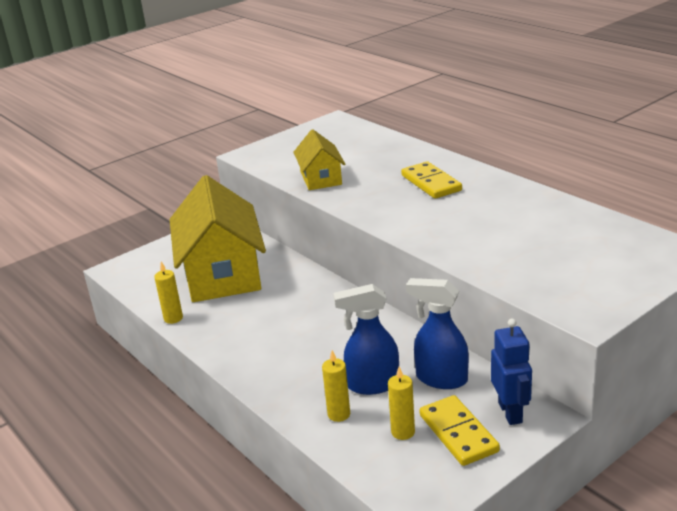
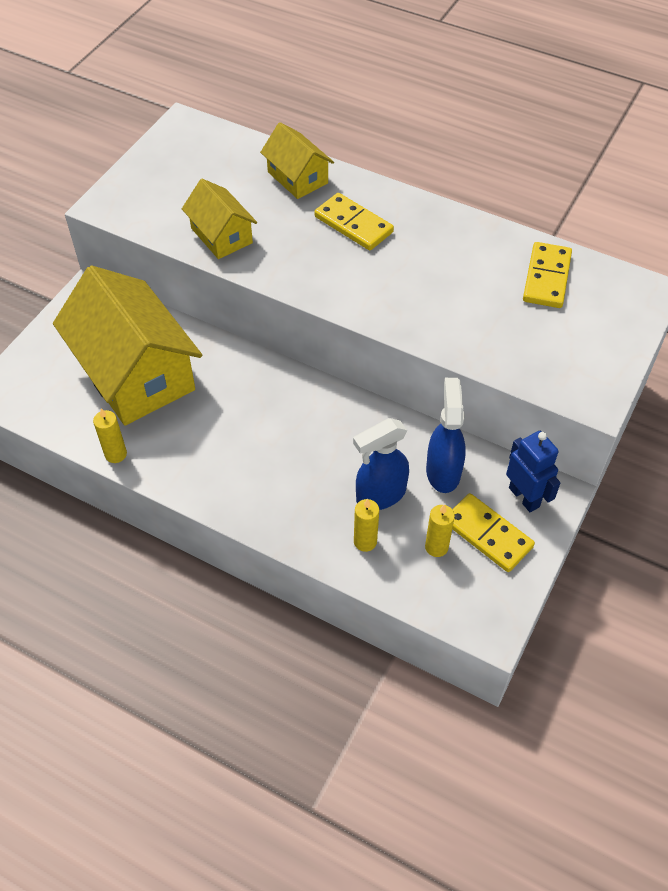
camera: 25 degrees left, 25 degrees up
(403, 154) = (297, 177): none -> yellow house
(441, 379) = (443, 471): blue spray bottle -> blue spray bottle turned 90 degrees clockwise
(586, 232) = (547, 278): none -> yellow domino

